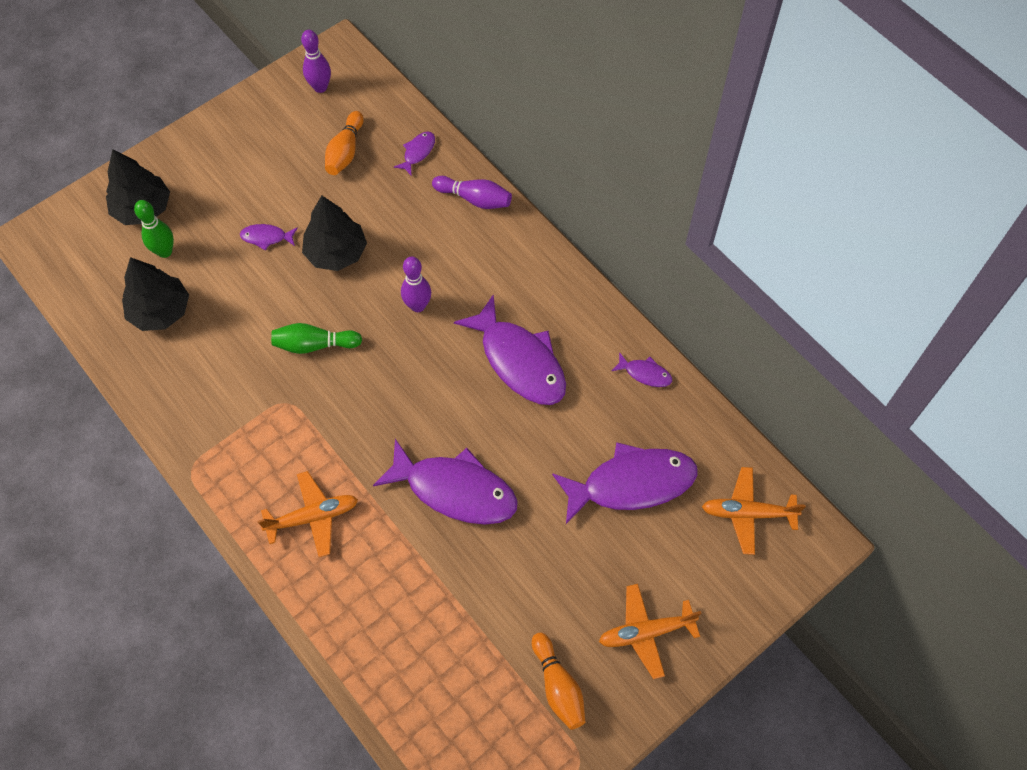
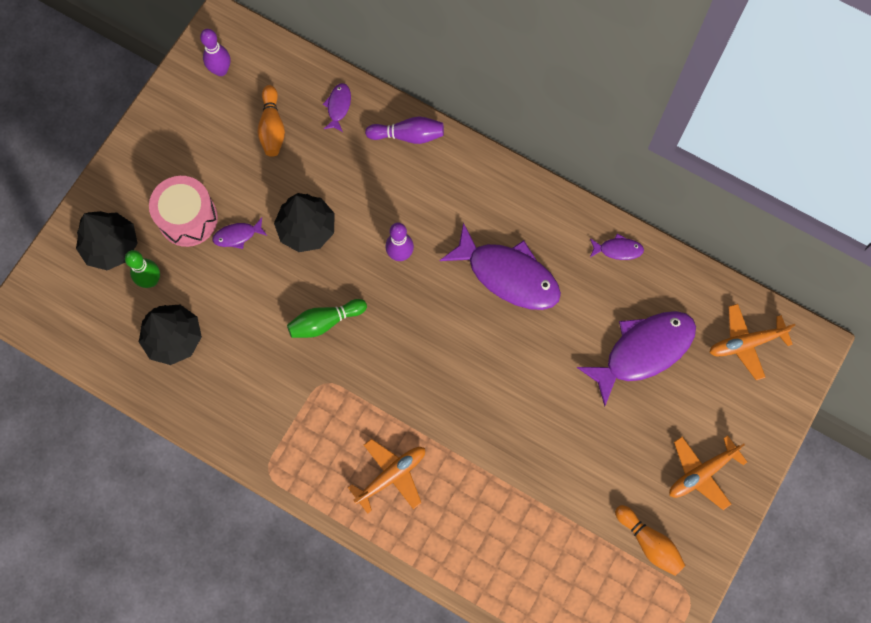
camera: 20 degrees left, 10 degrees up
(227, 207) = (188, 218): none -> pink drum
(455, 490) = (500, 409): purple fish -> none

